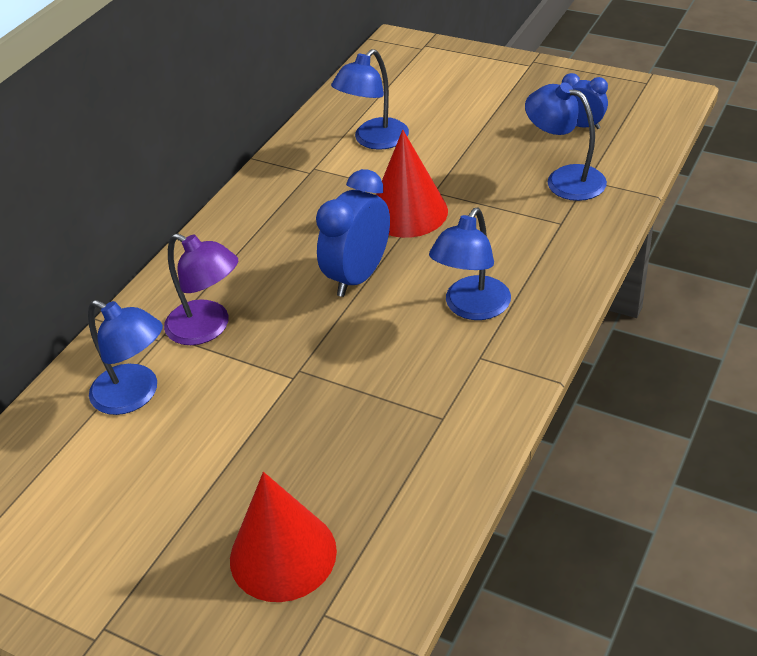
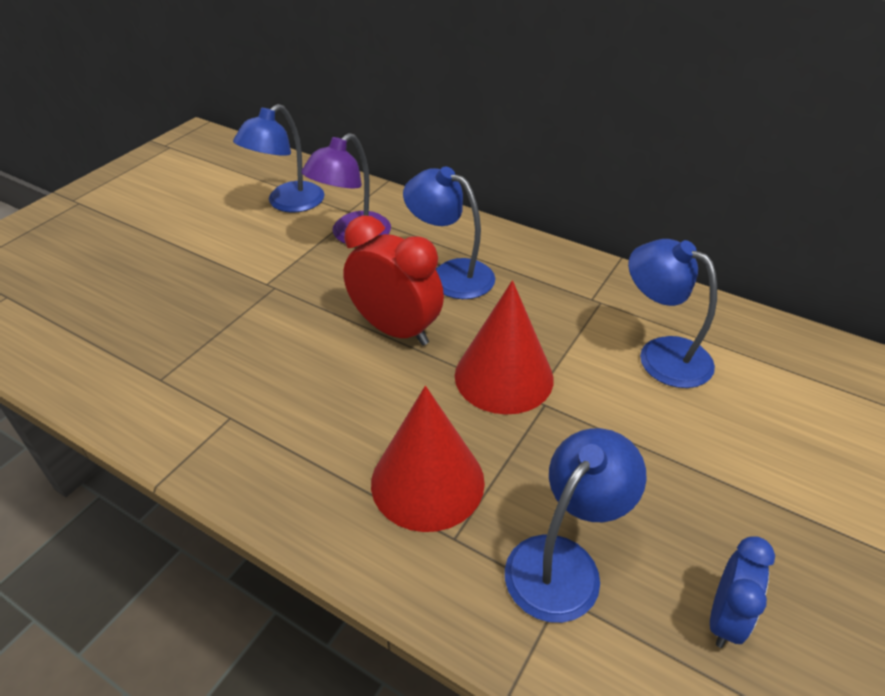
camera: 90 degrees right, 0 degrees up
(283, 554) = (76, 277): red cone -> red cone (427, 482)
(358, 276) = (395, 330): blue clock -> red clock
(471, 308) = (311, 418): blue lamp -> blue lamp (450, 274)

